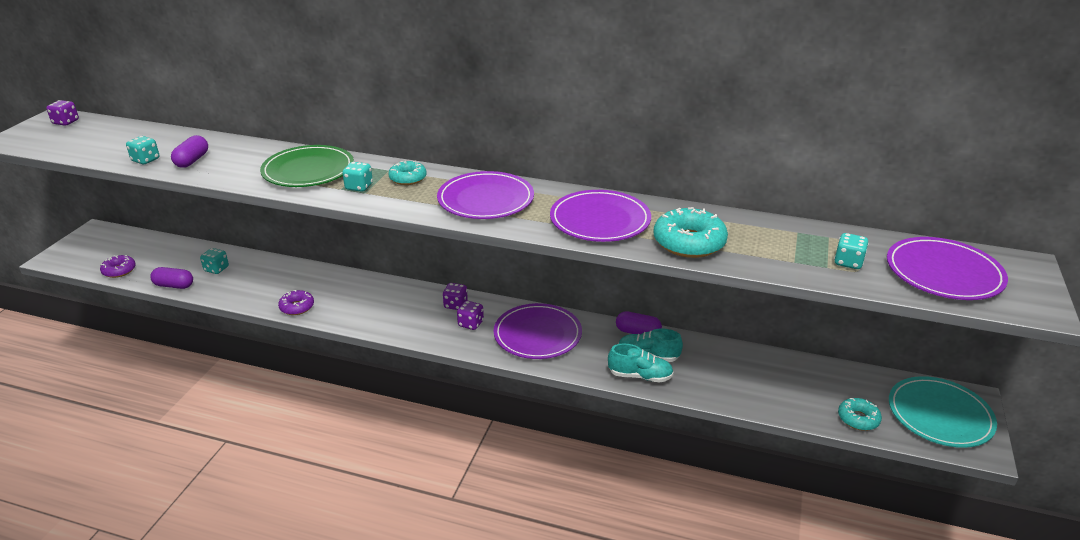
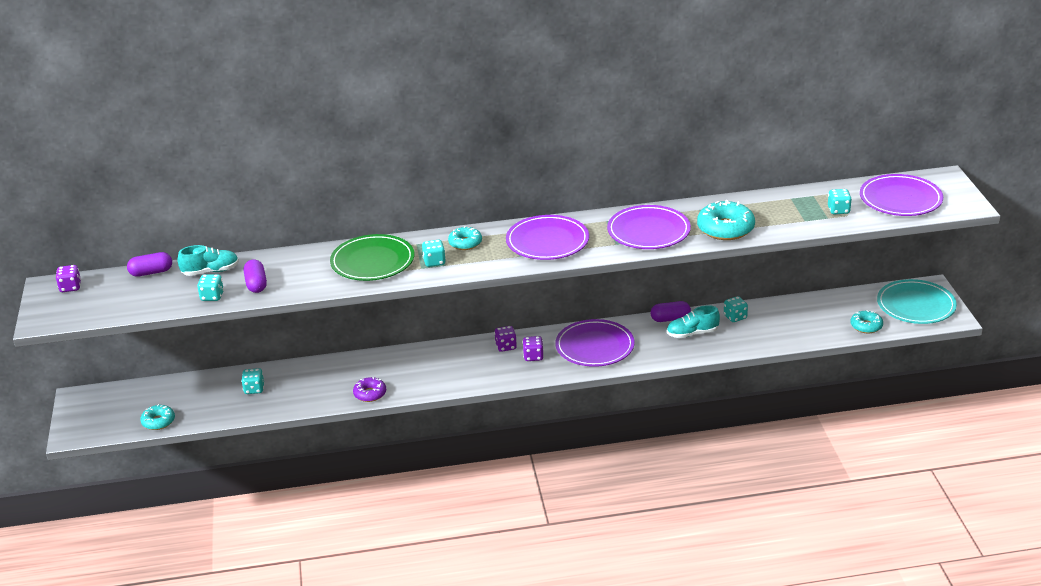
camera: 25 degrees left, 0 degrees up
(119, 270) = (158, 421): purple donut -> turquoise donut
(174, 285) = (231, 415): purple capsule -> purple capsule (151, 272)
(640, 376) = (698, 349): turquoise shoe -> turquoise shoe (210, 271)
(708, 354) = (735, 317): none -> turquoise dice

